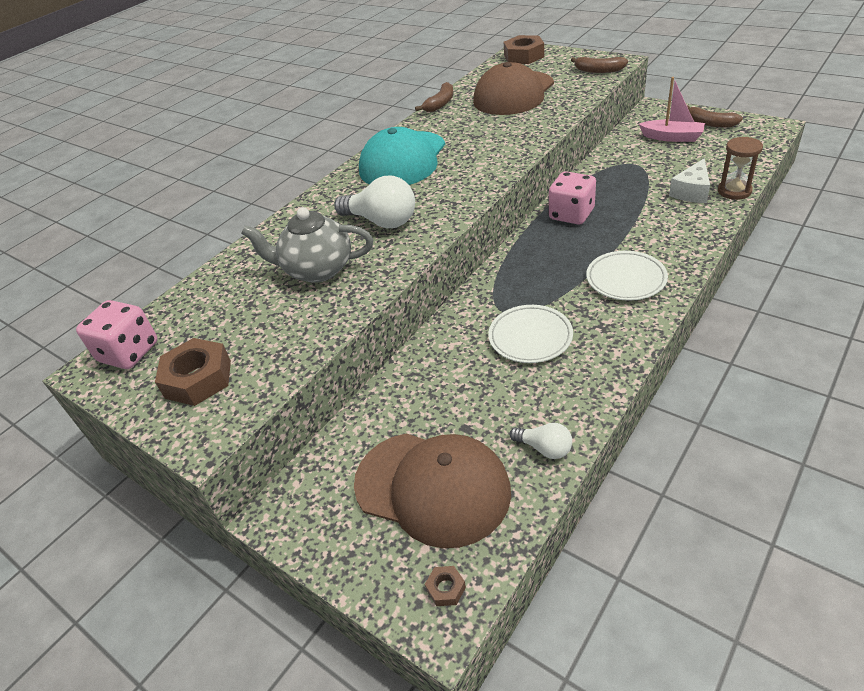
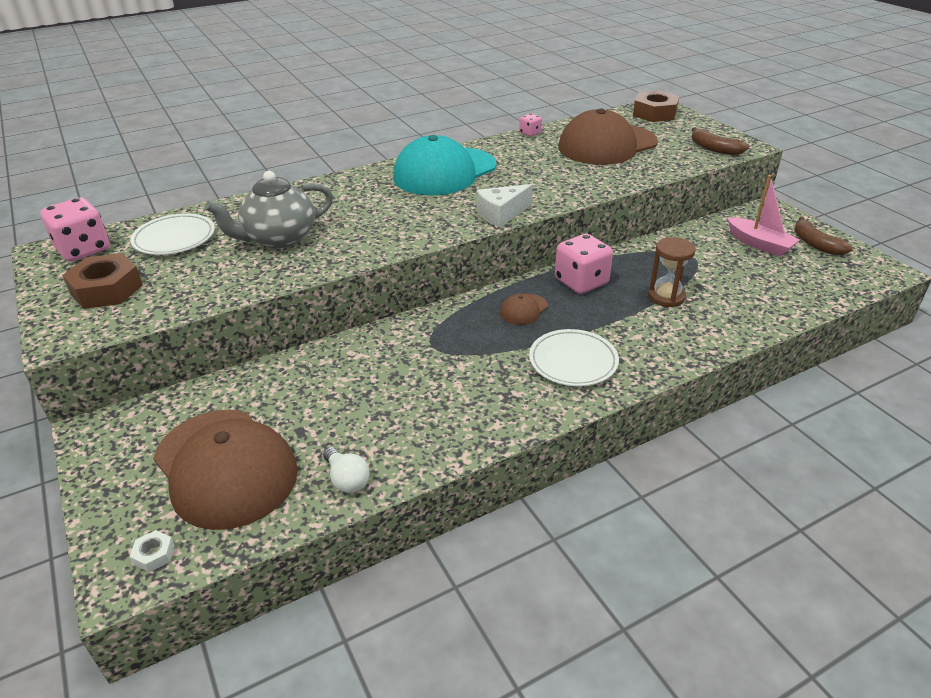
camera: 20 degrees right, 5 degrees down
(317, 270) = (279, 239): grey teapot -> grey teapot turned 60 degrees counterclockwise
(381, 221) = (371, 218): white light bulb -> none
(440, 104) = (530, 133): brown banana -> pink dice
(446, 588) = (154, 554): brown nut -> white nut
(530, 337) = (432, 377): white plate -> white plate (174, 238)
(549, 254) = (523, 309): none -> brown cap
(691, 192) = (725, 304): white cheese -> white cheese (501, 214)
(734, 191) = (772, 320): brown hourglass -> brown hourglass (666, 297)

